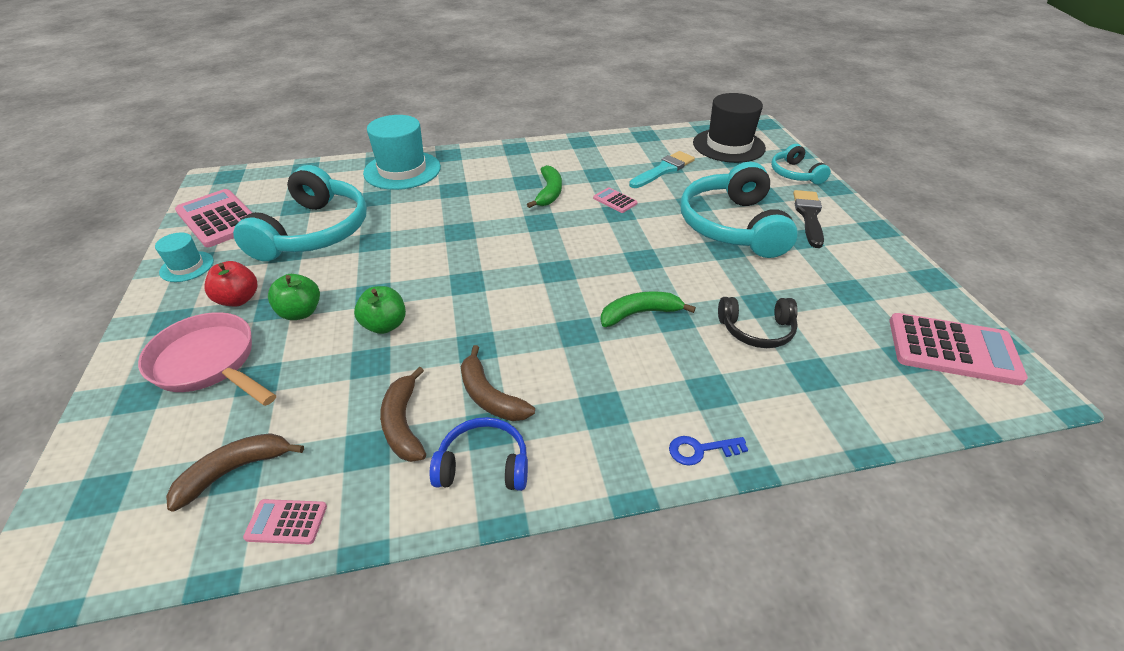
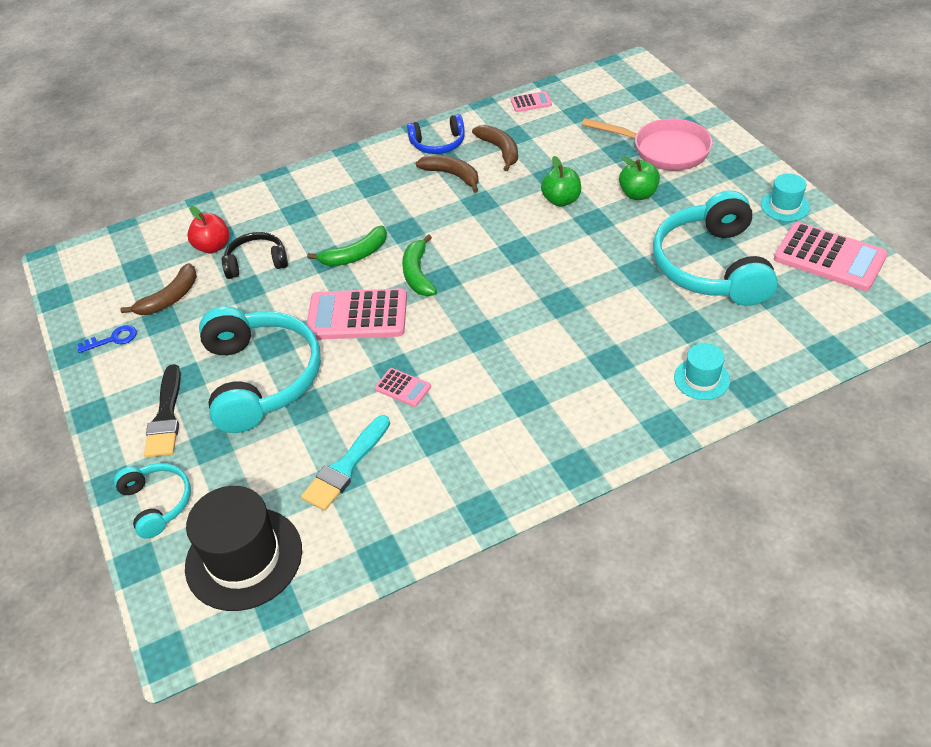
camera: 170 degrees right, 5 degrees up
(234, 471) = (581, 111): brown banana -> brown banana (170, 298)
(238, 299) = (701, 192): red apple -> red apple (213, 247)
(402, 170) = (701, 379): turquoise hat -> turquoise hat, size x0.52
(549, 193) = (488, 383): green banana -> green banana (418, 274)
(701, 450) = (306, 178): blue key -> blue key (113, 339)
(952, 349) = (99, 281): pink calculator -> pink calculator (357, 315)

